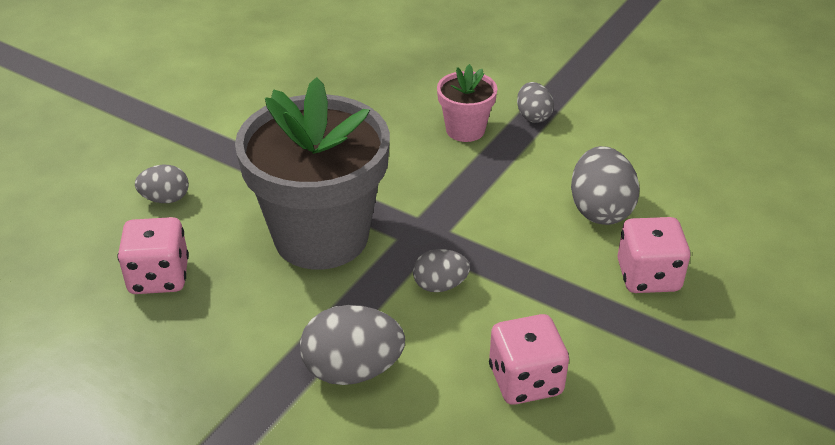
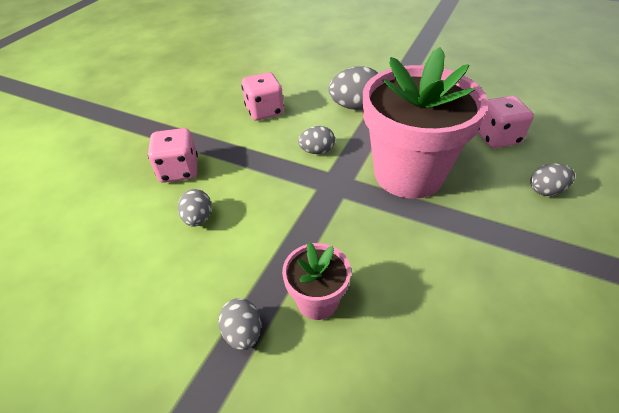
camera: 175 degrees right, 5 degrees up
(321, 236) = (408, 174): grey flower pot -> pink flower pot
(600, 210) = (198, 218): grey egg -> grey egg, size x0.60

